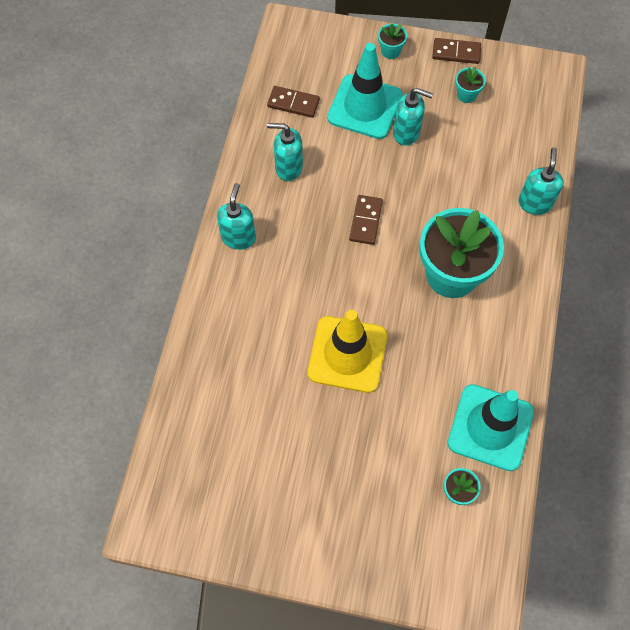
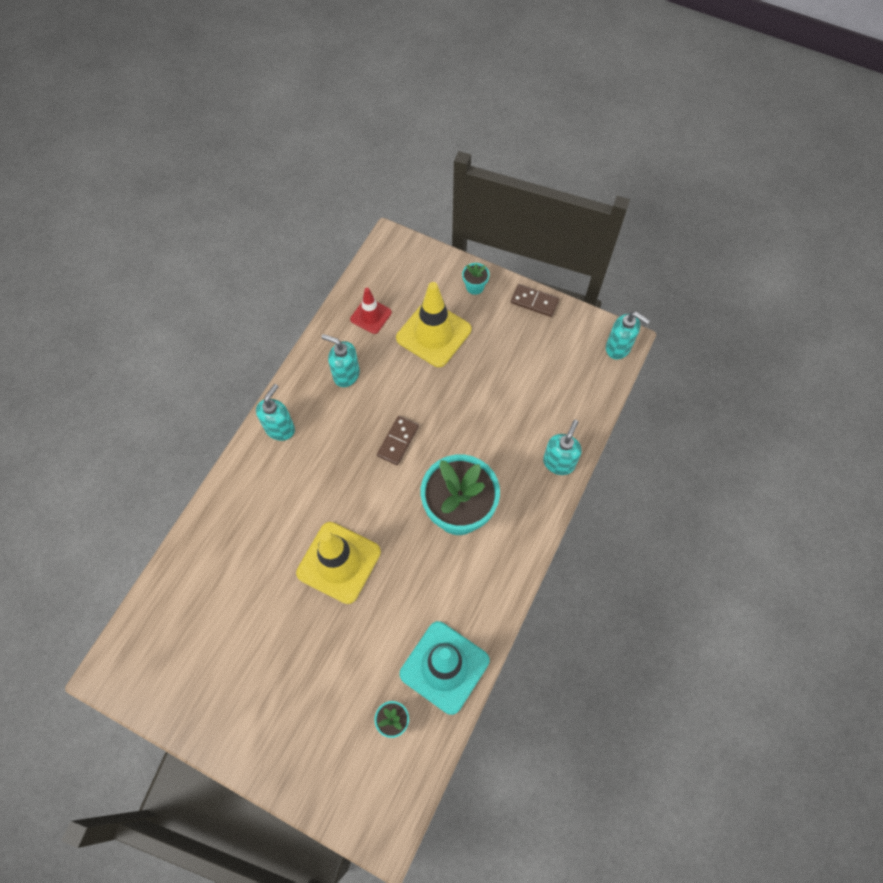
camera: 15 degrees right, 0 degrees up
(293, 103) = (371, 316): brown domino -> red traffic cone
(365, 107) = (433, 334): turquoise traffic cone -> yellow traffic cone
(406, 133) = (463, 367): turquoise soap dispenser -> turquoise soap dispenser (618, 348)
(466, 95) = (530, 344): turquoise flower pot -> none

